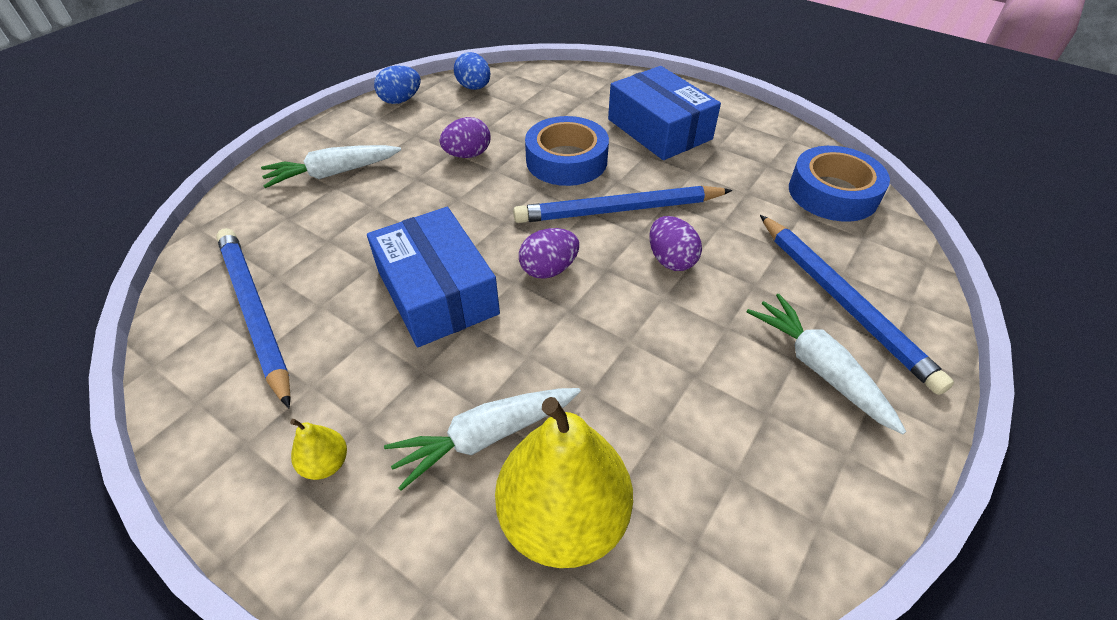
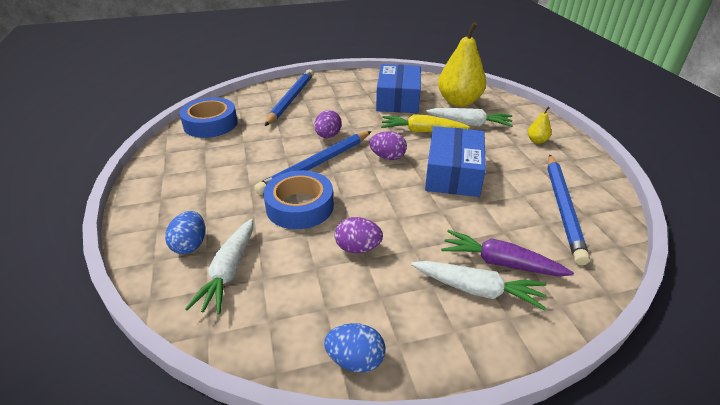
camera: 140 degrees left, 10 degrees down
(319, 205) = (500, 263): none -> purple carrot
(474, 87) = (267, 331): blue egg -> blue egg (190, 245)
(552, 356) = (422, 131): none -> yellow carrot
(618, 210) = (316, 164): blue pencil -> blue pencil turned 105 degrees clockwise
(659, 129) = (211, 196): blue box -> blue box (398, 99)
(818, 368) = (333, 93): white carrot -> white carrot (229, 271)

